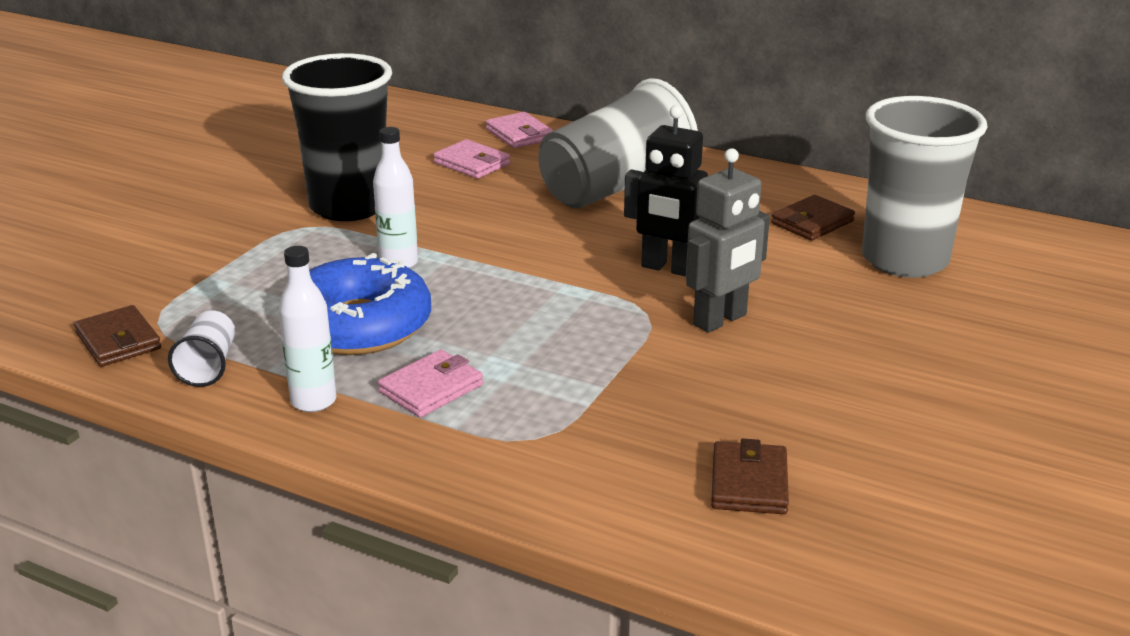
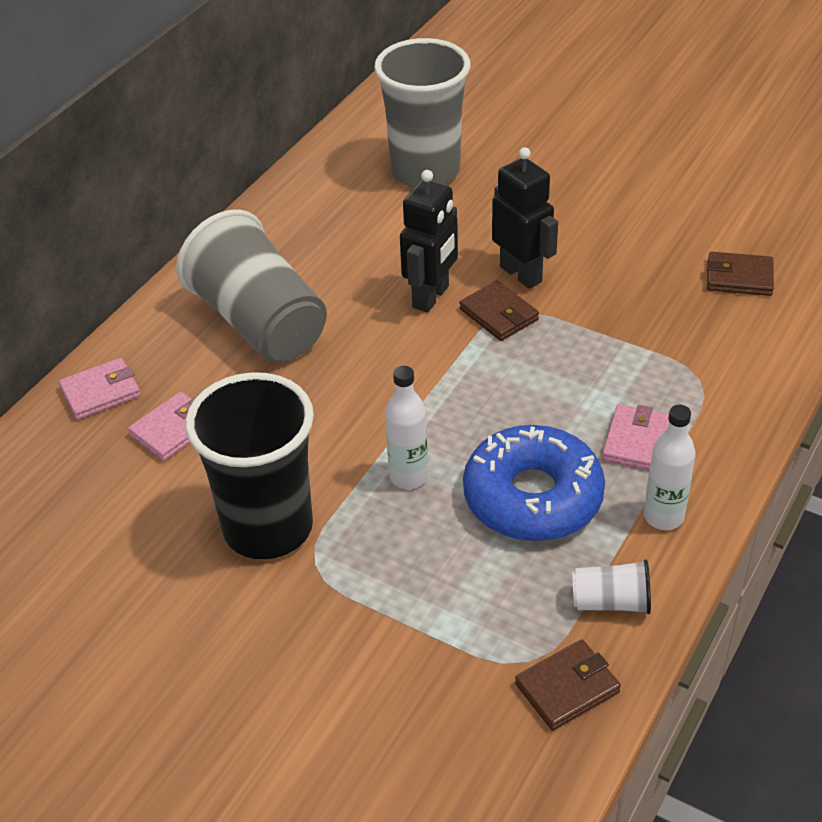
camera: 85 degrees left, 15 degrees up
(431, 388) = (636, 441): pink wallet -> pink wallet turned 60 degrees clockwise
(720, 320) = (521, 274): grey robot -> black robot
(812, 222) = (352, 210): brown wallet -> brown wallet (499, 314)

